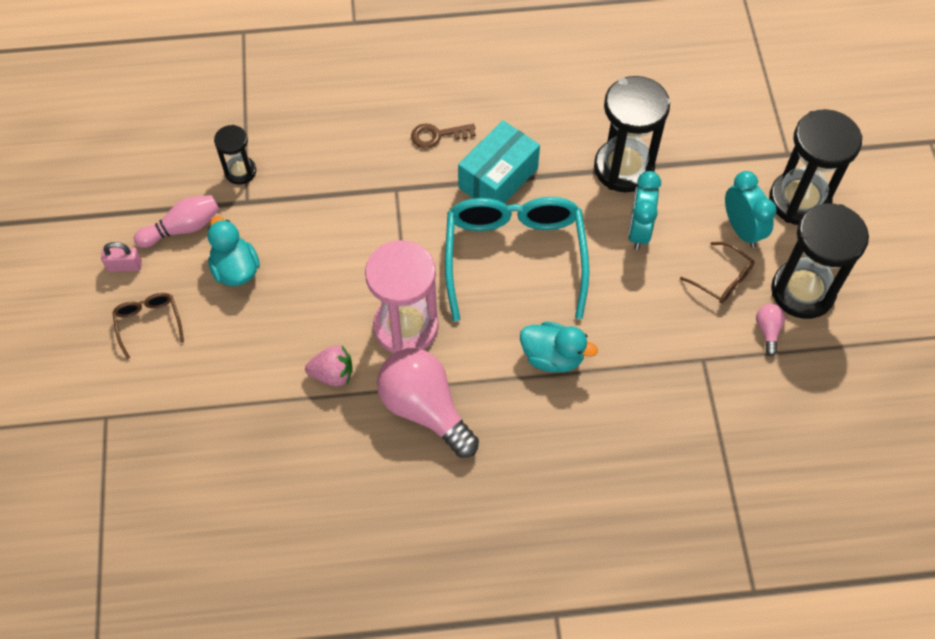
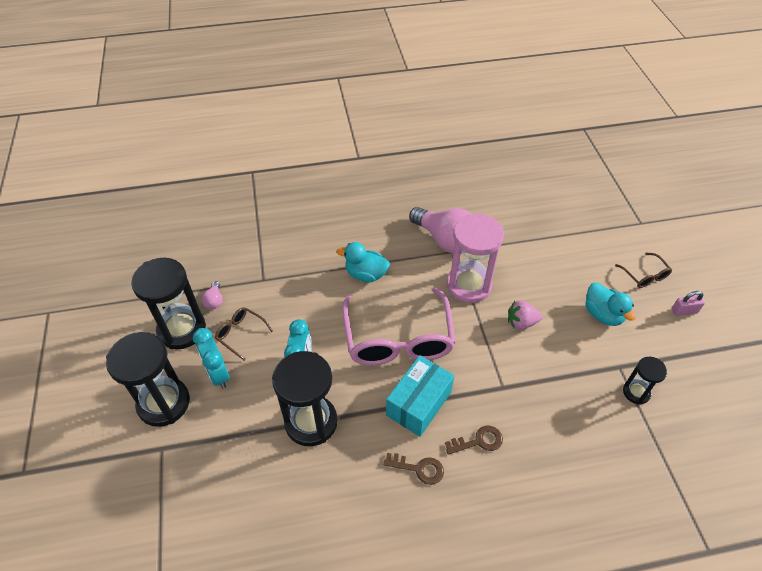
camera: 175 degrees right, 10 degrees down
(183, 228) = (657, 341): pink bowling pin -> none
(332, 374) = (509, 254): pink strawberry -> pink strawberry (521, 322)
(506, 115) = (419, 468): none -> brown key
(514, 256) = (398, 339): turquoise glasses -> pink glasses

